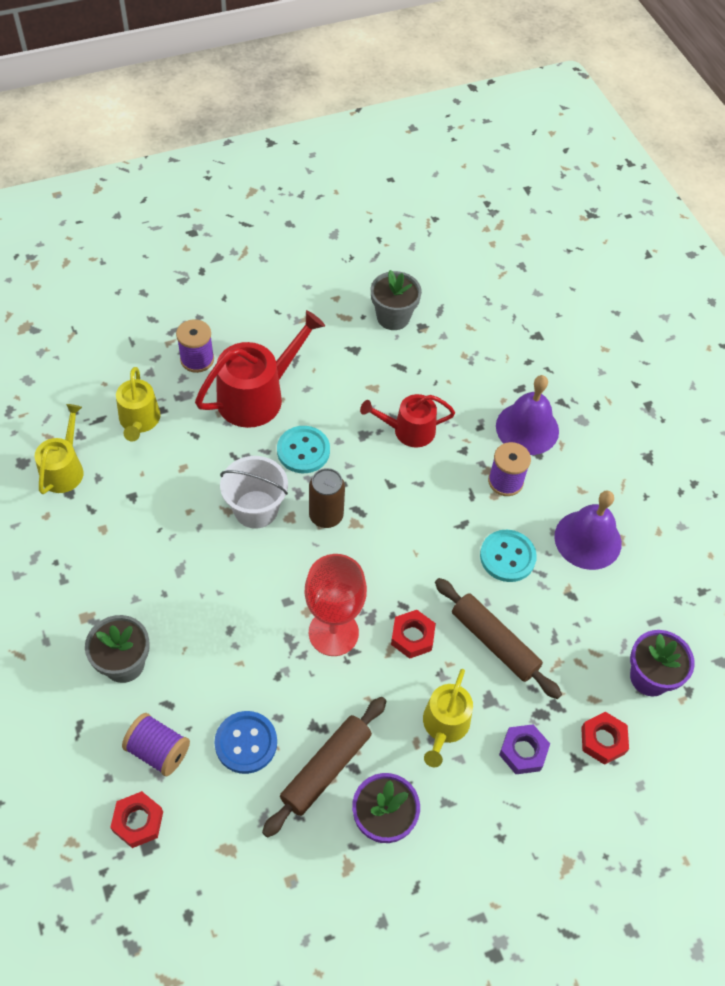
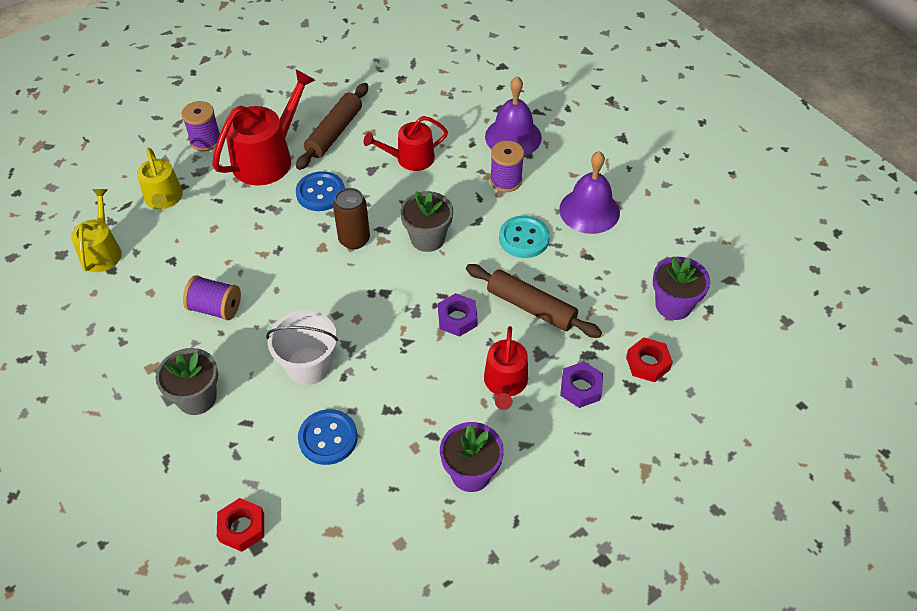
camera: 10 degrees left, 5 degrees down
(158, 751) = (247, 463): purple spool -> purple spool (216, 308)
(256, 509) = (289, 247): white bucket -> white bucket (308, 366)
(303, 451) = (320, 193): turquoise button -> blue button
(326, 769) = (407, 442): brown rolling pin -> brown rolling pin (334, 132)
(333, 632) = (385, 330): red goblet -> none
(393, 317) = (373, 76): grey flower pot -> grey flower pot (427, 238)
(412, 637) = (457, 318): red nut -> purple nut
(444, 726) = (505, 383): yellow watering can -> red watering can

